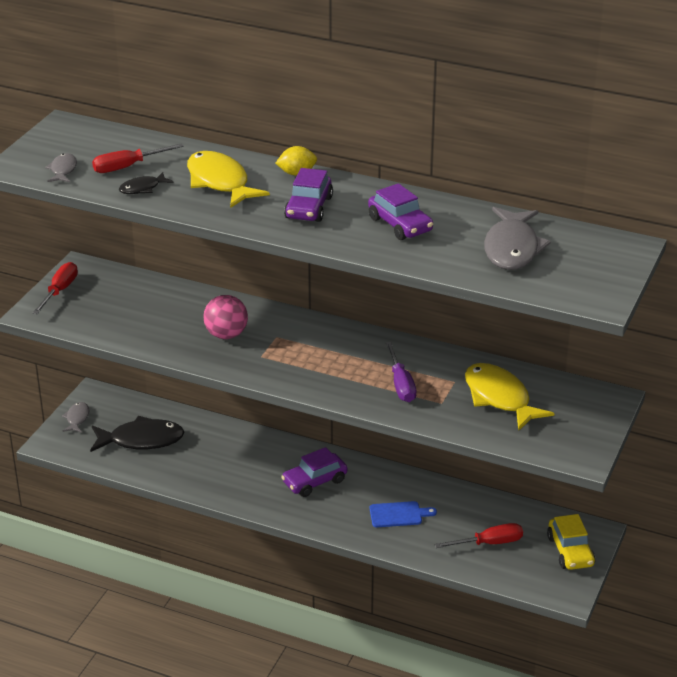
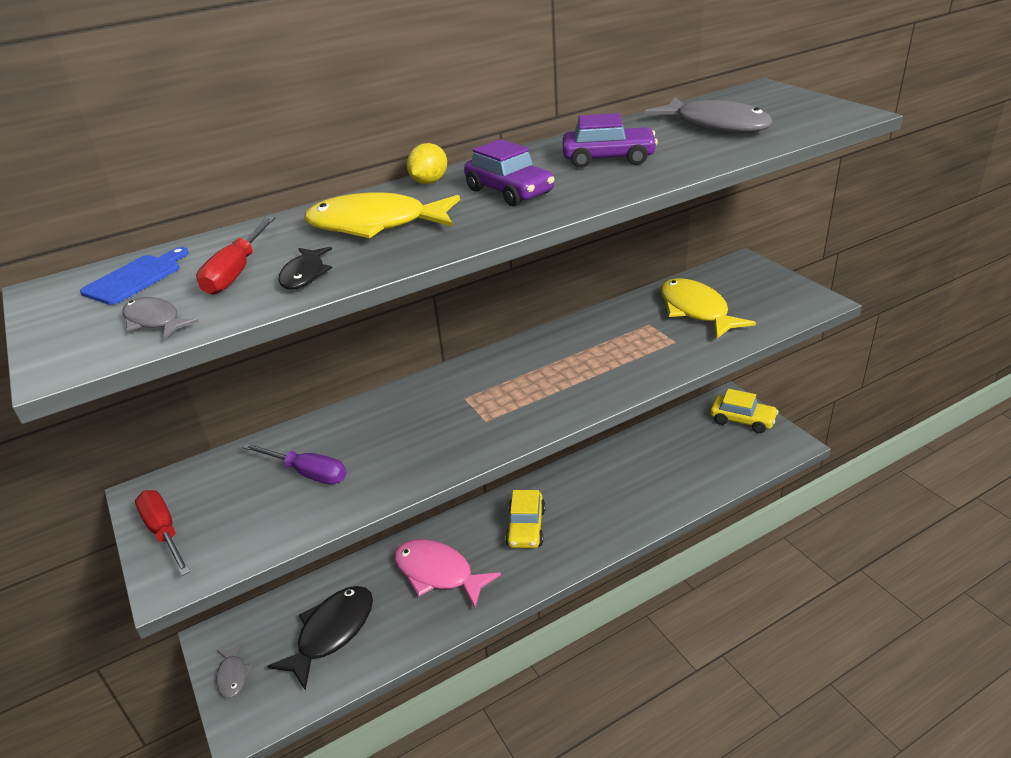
camera: 50 degrees left, 0 degrees up
(77, 418) = (233, 675): grey fish -> grey fish turned 150 degrees counterclockwise
(226, 335) = (420, 430): pink ball -> none
(231, 460) = (438, 573): none -> pink fish
(314, 481) = (526, 527): purple car -> yellow car
(398, 514) = (619, 494): blue cutting board -> blue cutting board (135, 278)
(401, 384) = (625, 353): purple screwdriver -> purple screwdriver (307, 473)
(489, 543) = (699, 458): red screwdriver -> none
(499, 398) = (696, 310): yellow fish -> yellow fish turned 60 degrees clockwise

